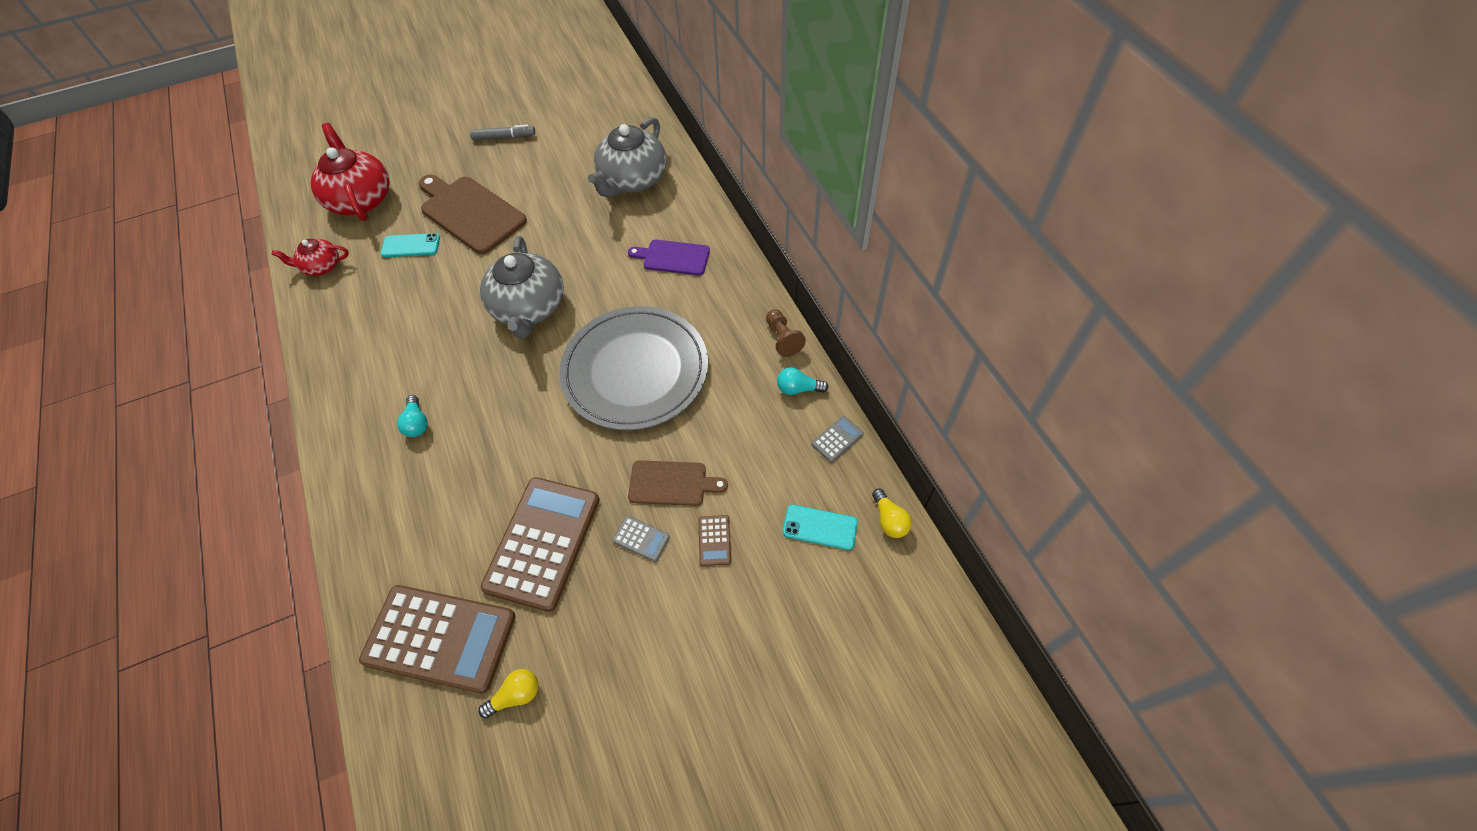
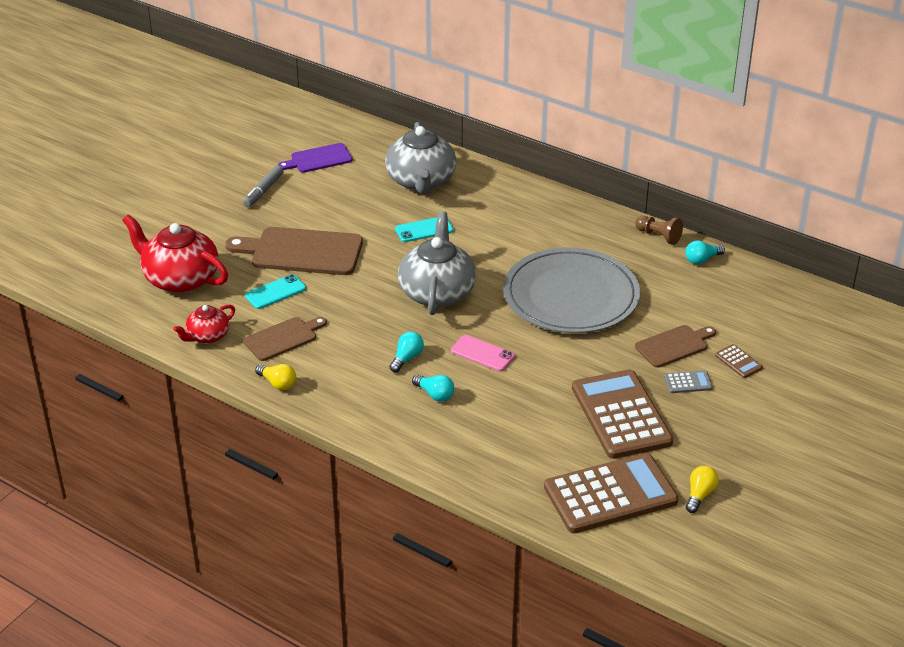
camera: 35 degrees left, 20 degrees down
(369, 297) = (283, 338): none -> brown cutting board
(435, 369) = (407, 358): none -> turquoise light bulb
(498, 398) = (482, 353): none -> pink phone
(504, 137) = (263, 191): grey marker -> grey marker turned 150 degrees clockwise
(529, 308) = (437, 292): grey teapot -> grey teapot turned 135 degrees counterclockwise
(673, 257) = (517, 219): purple cutting board -> purple cutting board (318, 159)
(820, 527) = (799, 325): turquoise phone -> turquoise phone (424, 230)
(837, 439) = (759, 276): grey calculator -> none
(889, 520) = (838, 303): yellow light bulb -> yellow light bulb (278, 383)

